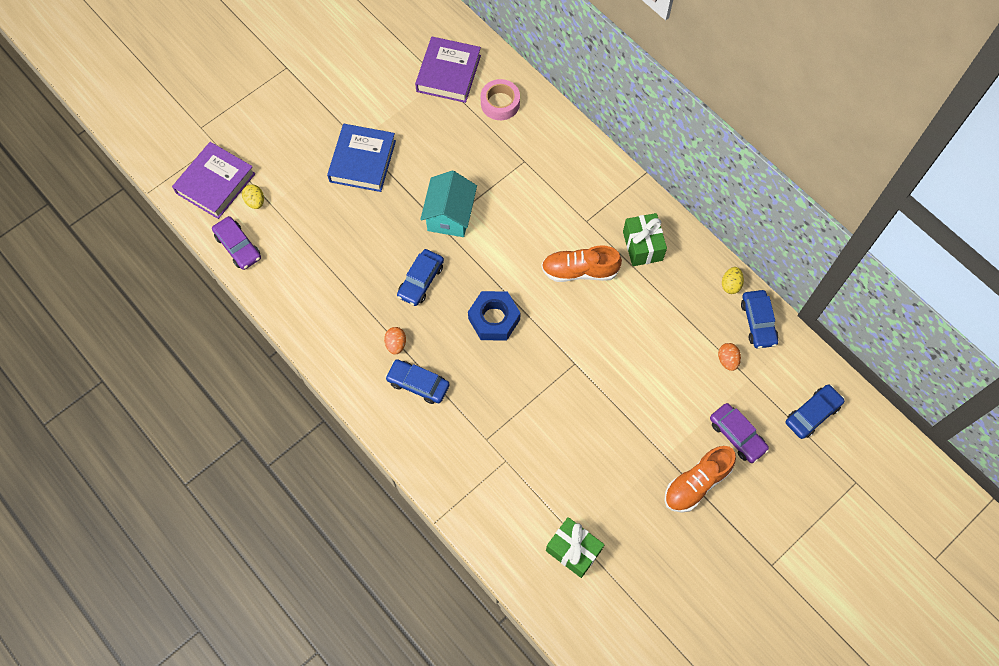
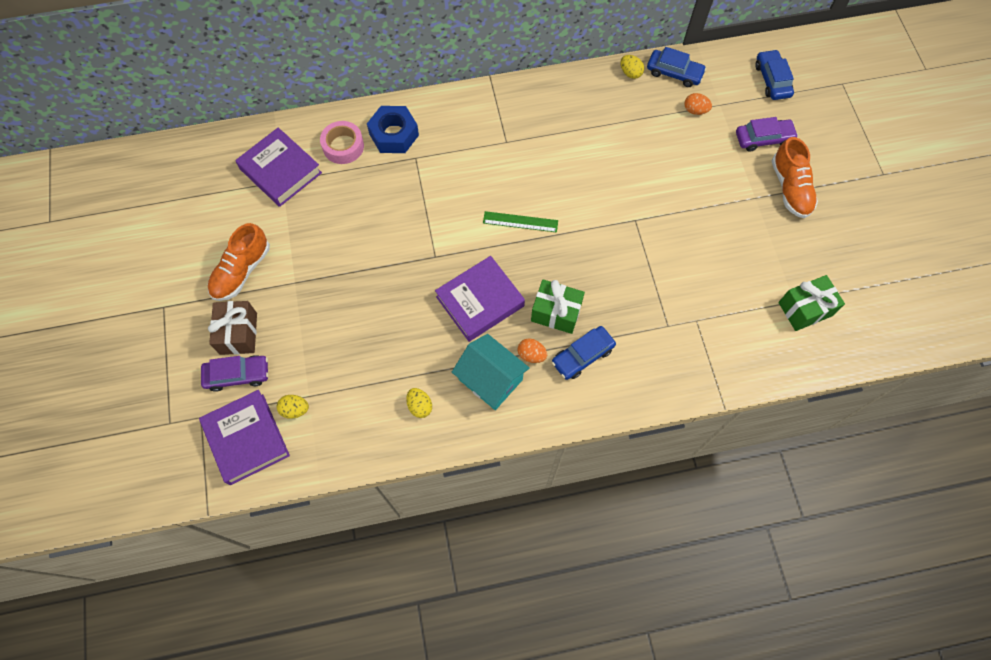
camera: 60 degrees left, 0 degrees up
(238, 246) = (334, 451): purple car -> purple car (237, 375)
(294, 128) = (238, 333): none -> brown gift
(306, 285) = (420, 406): none -> yellow egg
(362, 161) = (320, 289): blue book -> none
(421, 281) = (480, 301): blue car -> purple book
(450, 215) = (429, 244): turquoise house -> turquoise house (490, 379)
(494, 319) = (556, 260): blue nut -> blue nut (394, 134)
(514, 273) = (520, 222): none -> green ruler
(579, 271) = (550, 171): orange shoe -> orange shoe (241, 271)
(642, 246) = (556, 114): green gift -> green gift (556, 312)

